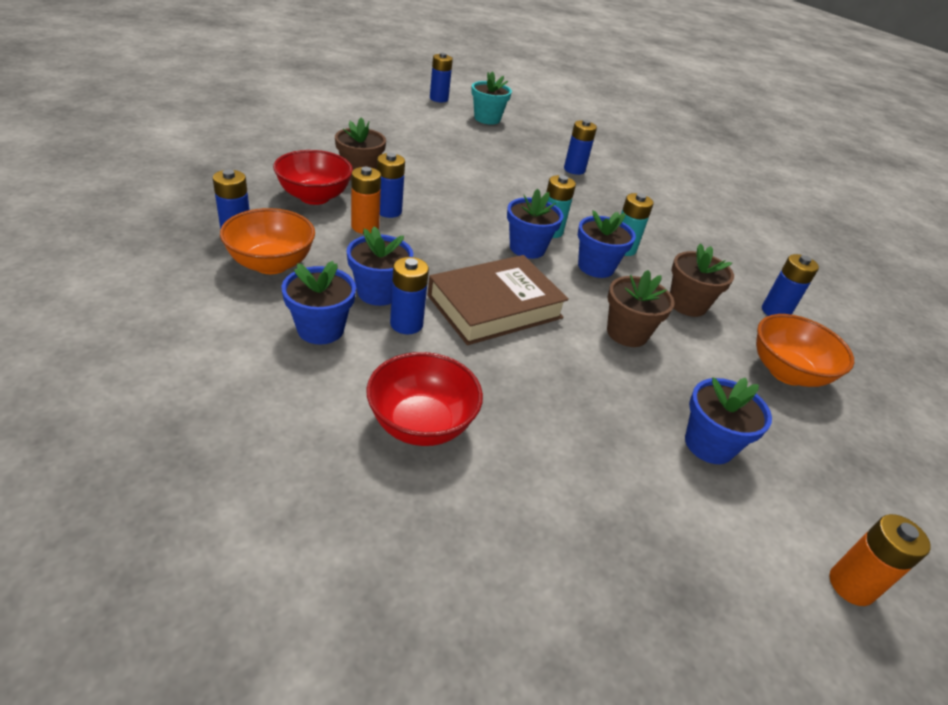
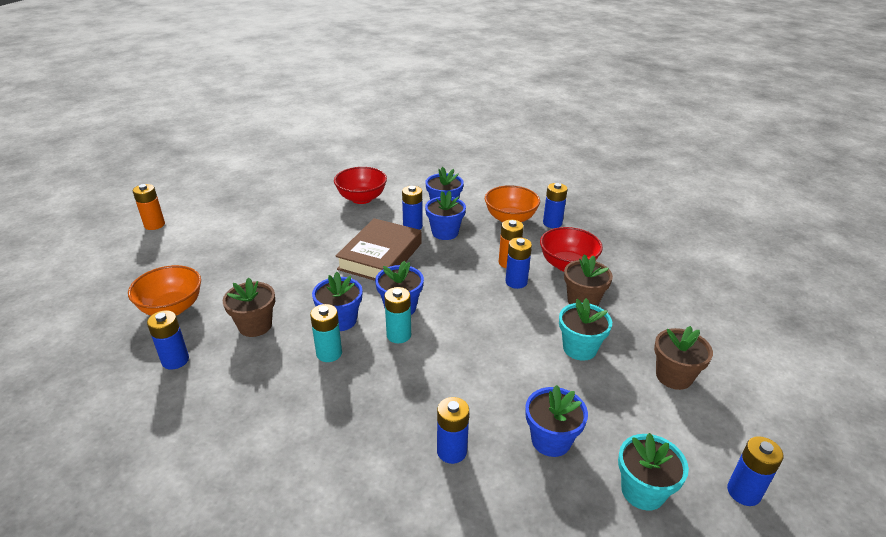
camera: 150 degrees right, 5 degrees down
(418, 160) = (579, 348): none -> turquoise flower pot
(627, 333) = (291, 281): brown flower pot -> brown flower pot (674, 376)
(709, 444) = (224, 246): blue flower pot -> blue flower pot (551, 440)

